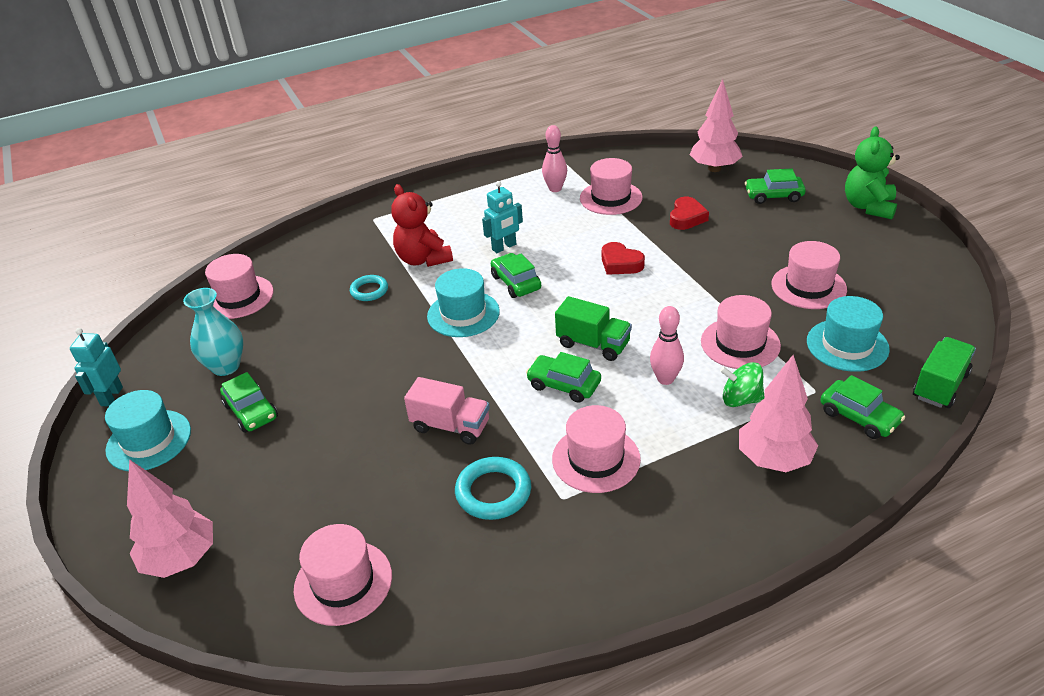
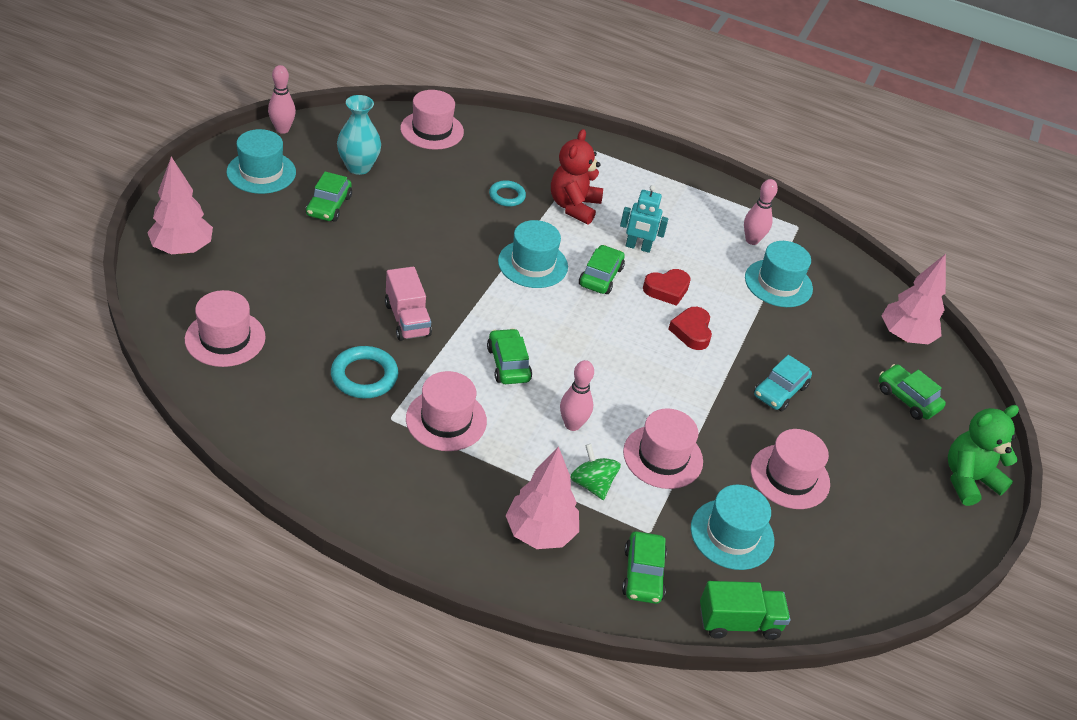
camera: 40 degrees right, 5 degrees up
(111, 396) = (282, 129): turquoise robot -> pink bowling pin
(593, 344) = (572, 360): green truck -> none
(611, 198) = (778, 283): pink hat -> turquoise hat
(686, 218) = (804, 348): red heart -> red heart (667, 290)
(719, 250) = (780, 391): none -> turquoise car

